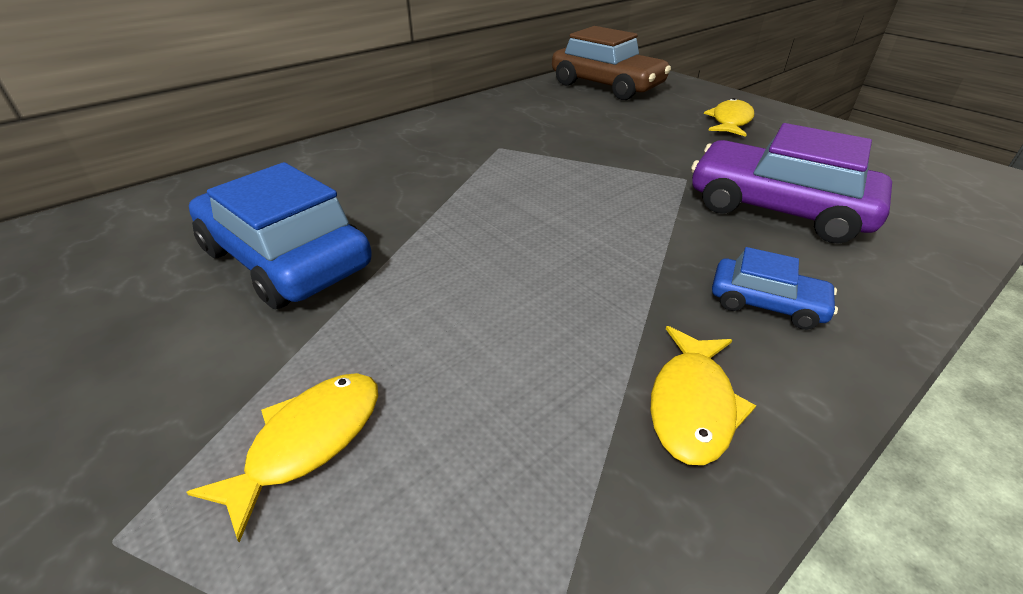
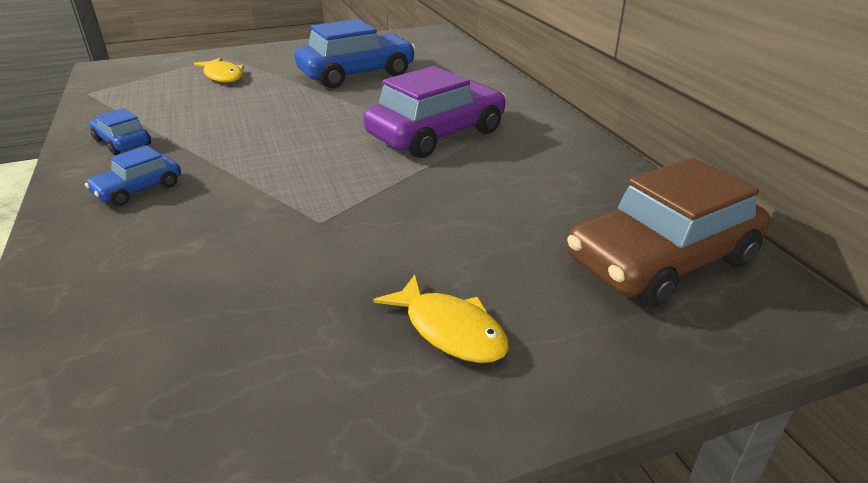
camera: 110 degrees right, 5 degrees down
(692, 405) = (122, 142): yellow fish -> blue car
(777, 208) = (216, 251): purple car -> purple car (436, 134)

